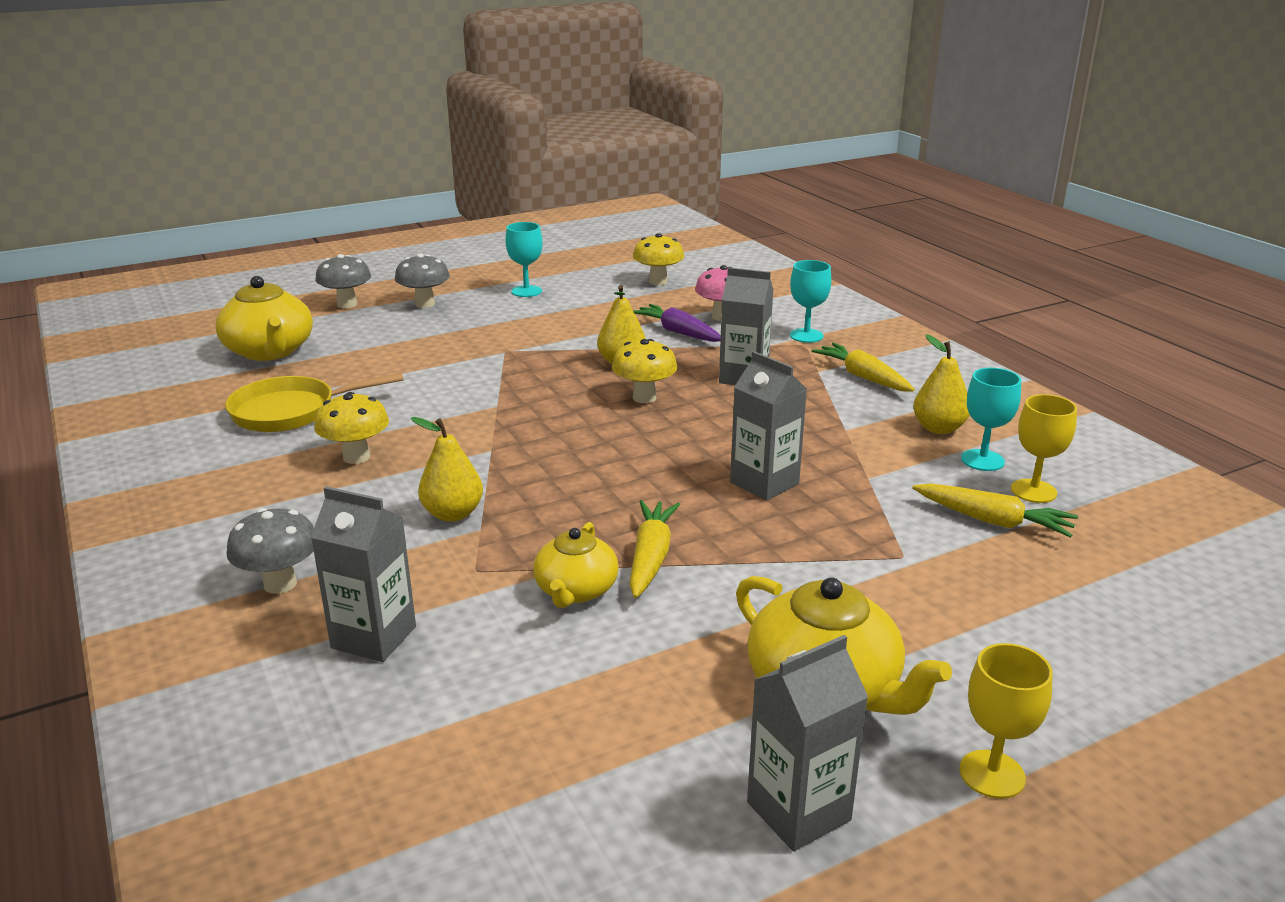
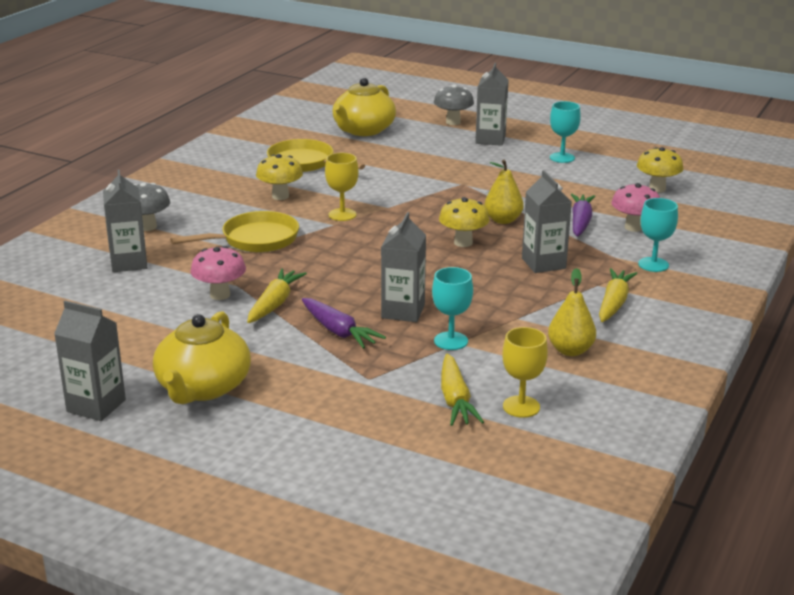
camera: 55 degrees right, 0 degrees up
(425, 304) = (490, 139): grey mushroom -> grey carton
(453, 514) = (255, 240): yellow pear -> yellow pan
(576, 590) = (220, 295): yellow teapot -> pink mushroom
(650, 558) = (274, 304): yellow carrot -> yellow carrot turned 45 degrees counterclockwise
(770, 538) = (338, 331): none -> purple carrot
(982, 460) = (542, 378): turquoise goblet -> turquoise goblet (451, 341)
(992, 774) = (173, 454): yellow goblet -> yellow goblet (342, 215)

